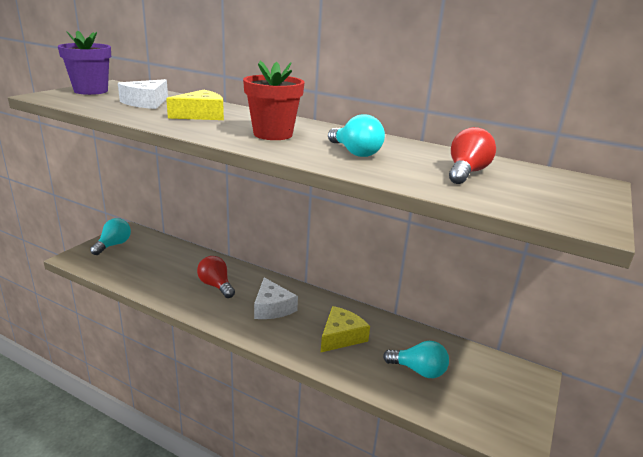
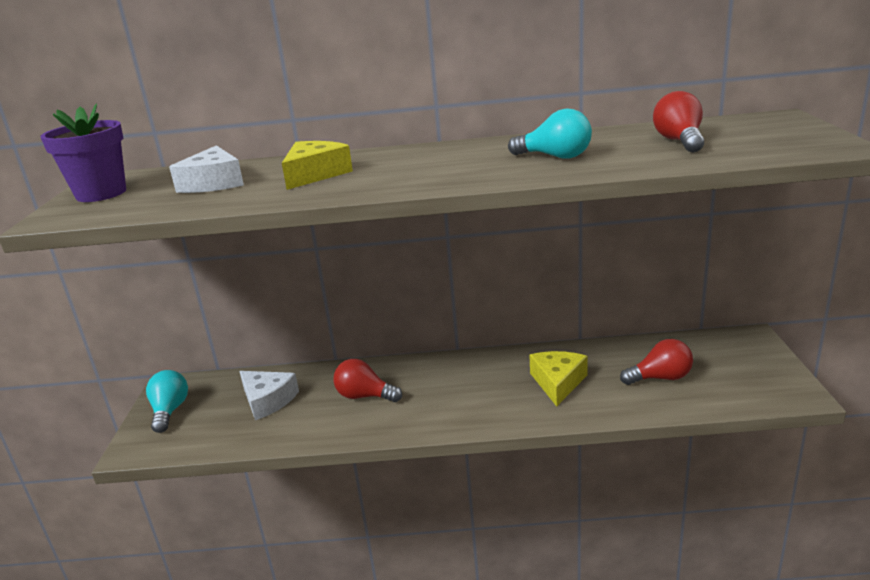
camera: 25 degrees left, 0 degrees up
(272, 307) = (455, 389): white cheese -> white cheese (268, 400)
(273, 134) = (439, 167): red flower pot -> none
(418, 370) = (660, 378): turquoise light bulb -> red light bulb

